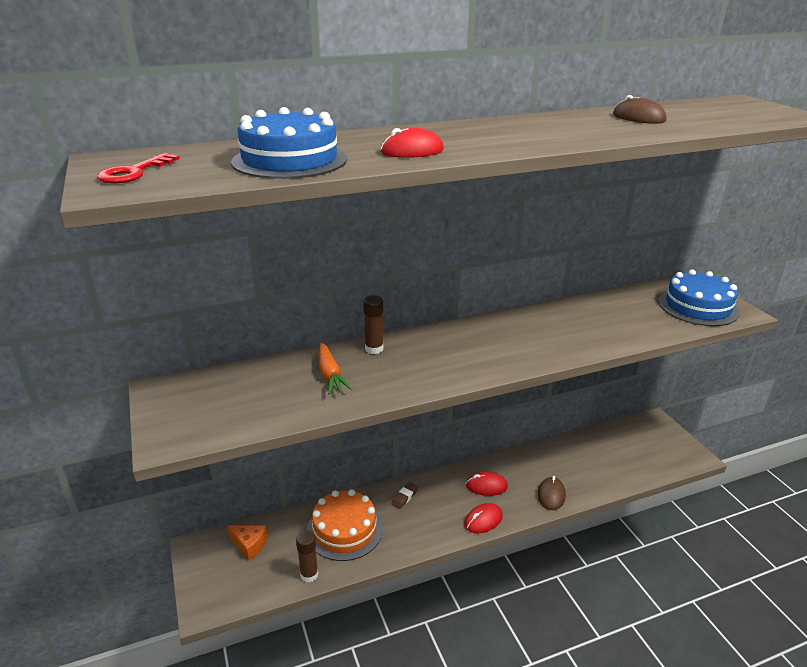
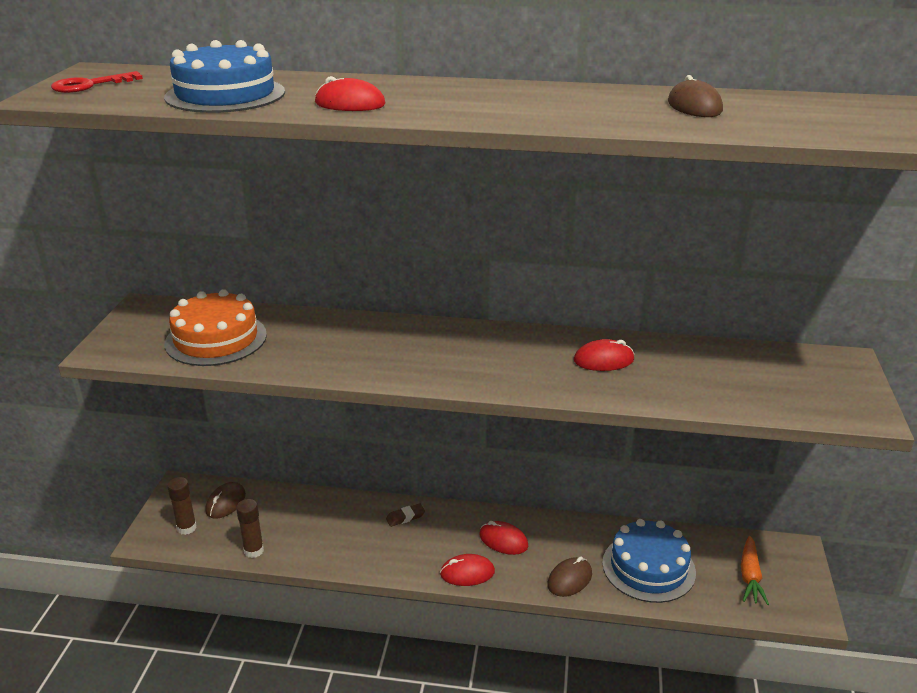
camera: 30 degrees right, 0 degrees up
(249, 545) = (225, 503): orange cheese -> brown mouse
(330, 375) = (294, 337): orange carrot -> orange carrot (750, 576)
(344, 530) = (320, 524): orange cake -> orange cake (216, 339)
(374, 349) = (363, 326): brown glue stick -> brown glue stick (186, 528)
(566, 324) = (603, 360): none -> red mouse
(698, 306) = (811, 390): blue cake -> blue cake (648, 567)

